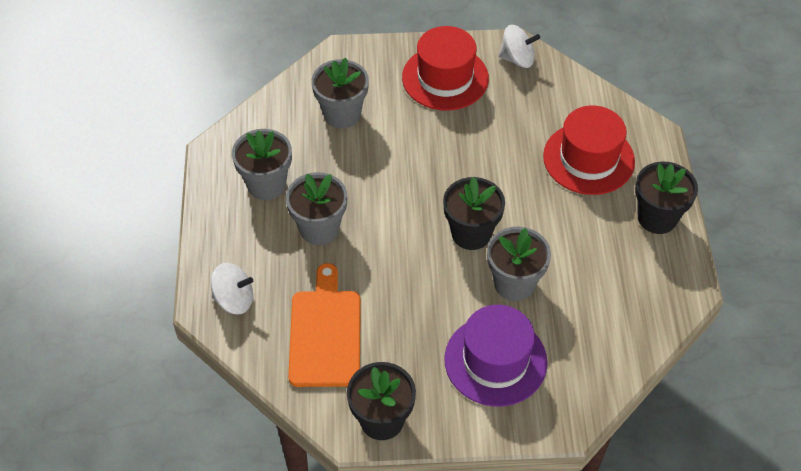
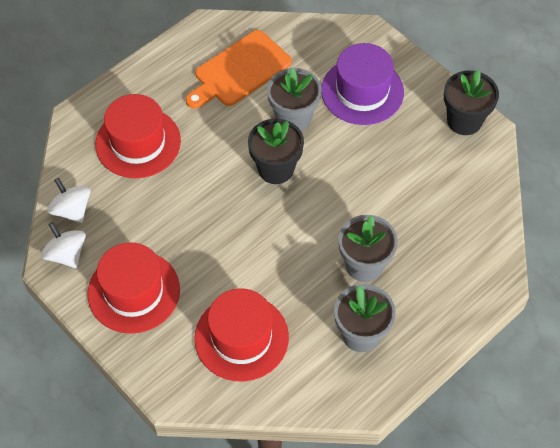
camera: 130 degrees left, 5 degrees up
(234, 299) = (474, 270): white spinning top -> white spinning top (72, 210)
(325, 333) = (440, 195): orange cutting board -> orange cutting board (239, 71)
(342, 114) = (241, 337): grey flower pot -> red hat
(657, 218) = (159, 74): black flower pot -> none

